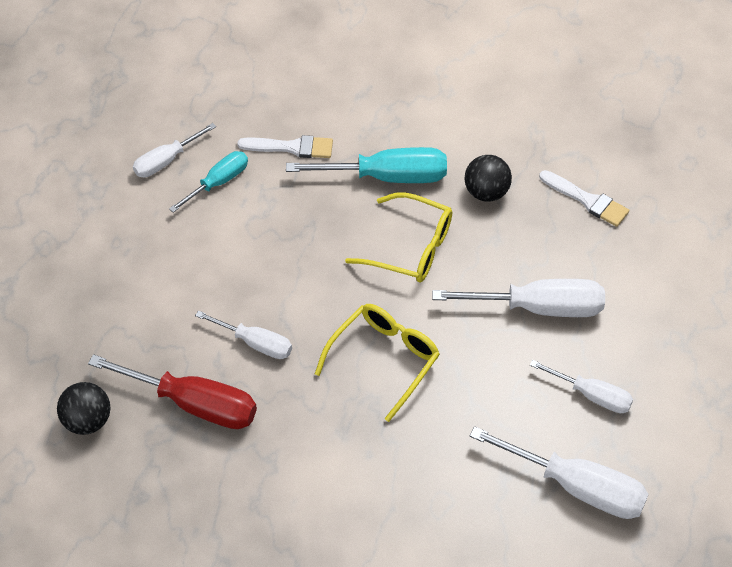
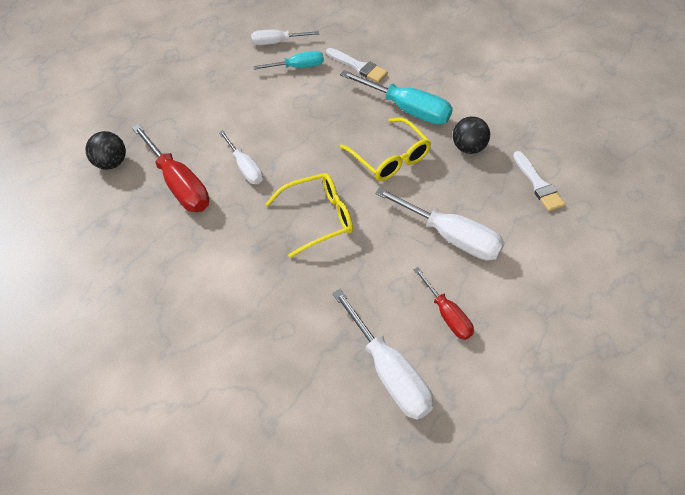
camera: 30 degrees right, 0 degrees up
(591, 395) = (447, 315): white screwdriver -> red screwdriver

